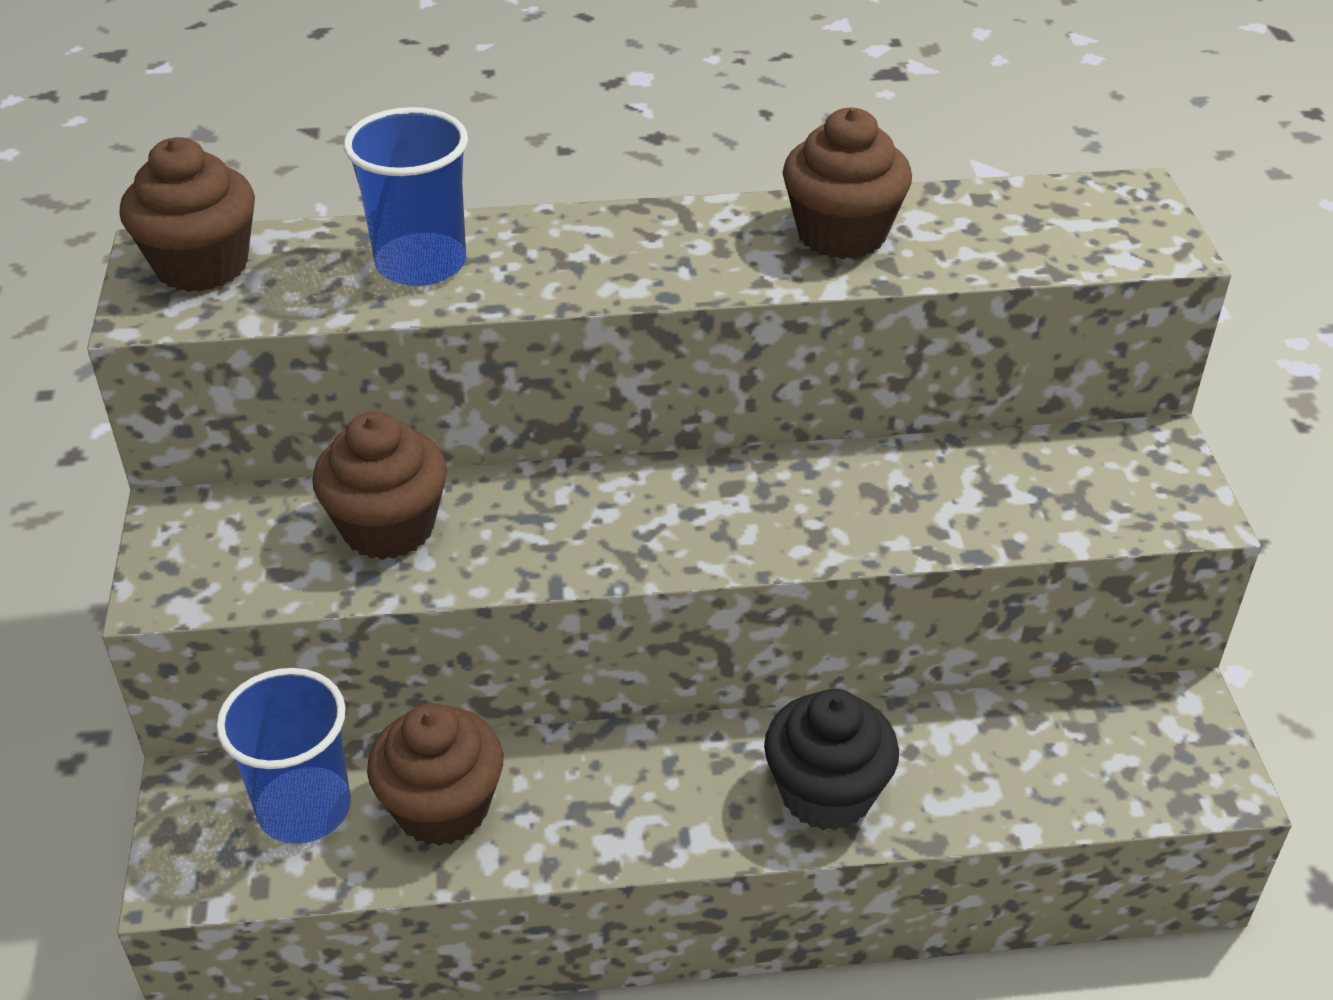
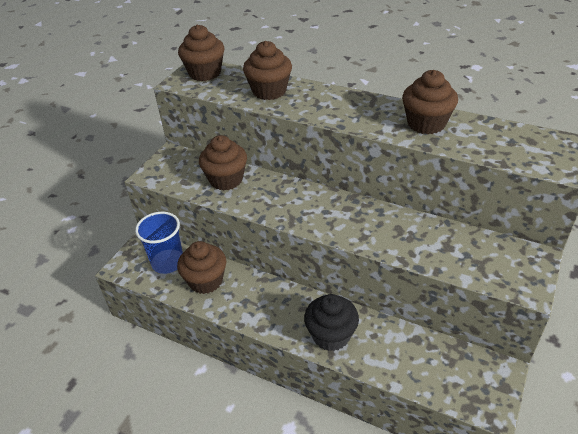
camera: 35 degrees right, 0 degrees up
(421, 263) = (269, 91): blue cup -> brown cupcake

